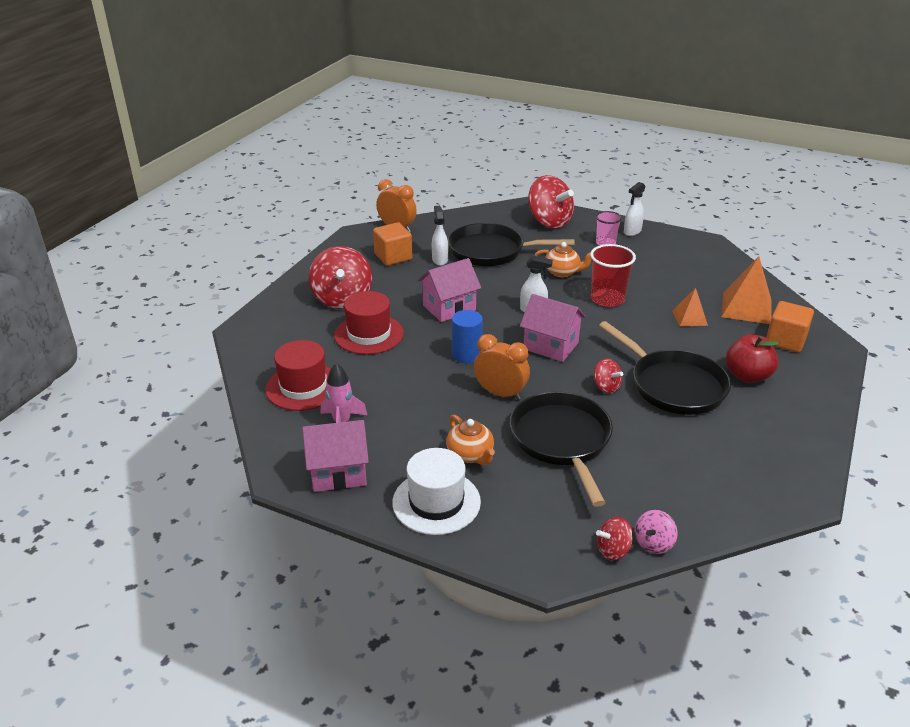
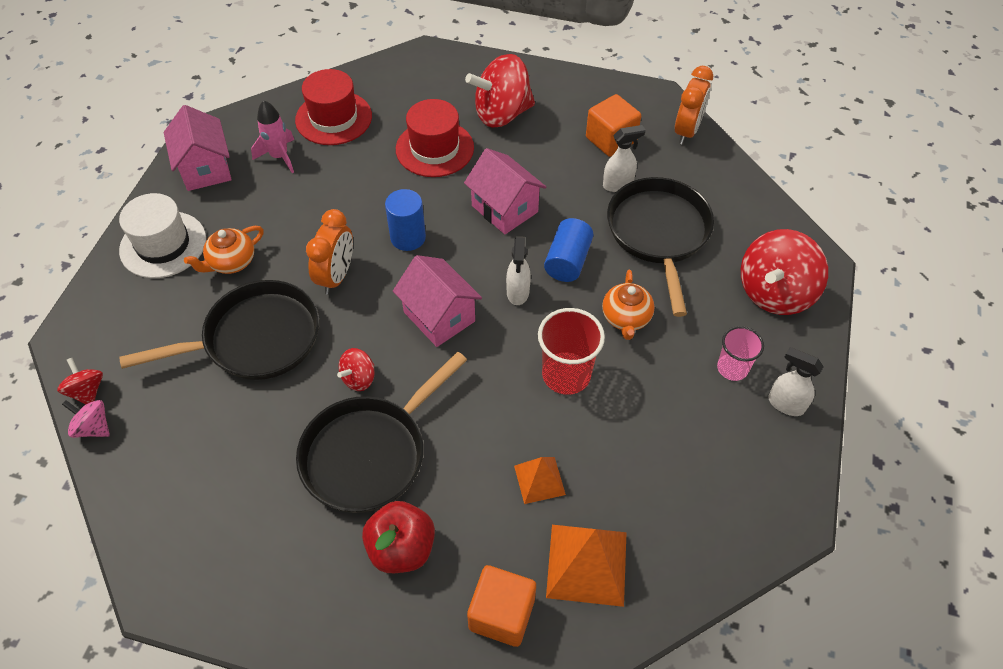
camera: 80 degrees right, 20 degrees up
(508, 287) = (567, 261): none -> blue cylinder
(551, 346) = (439, 316): pink house -> pink house turned 60 degrees counterclockwise

